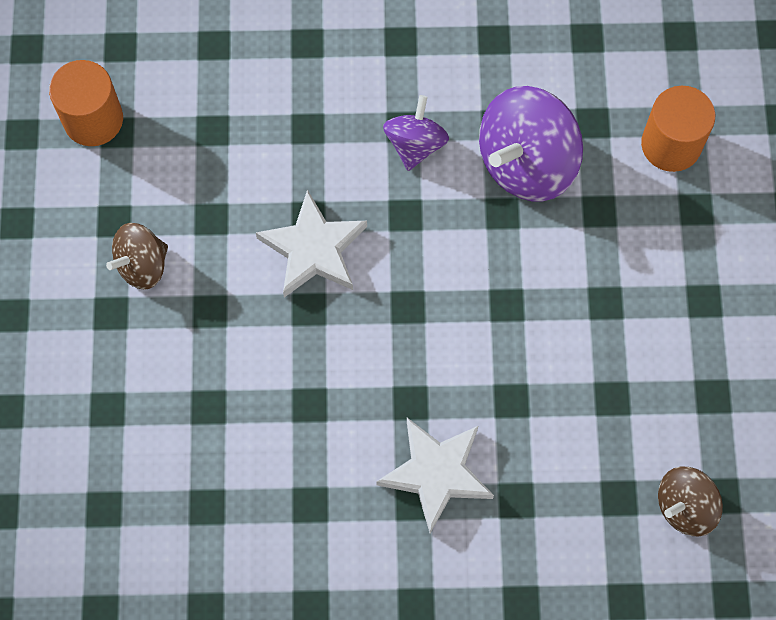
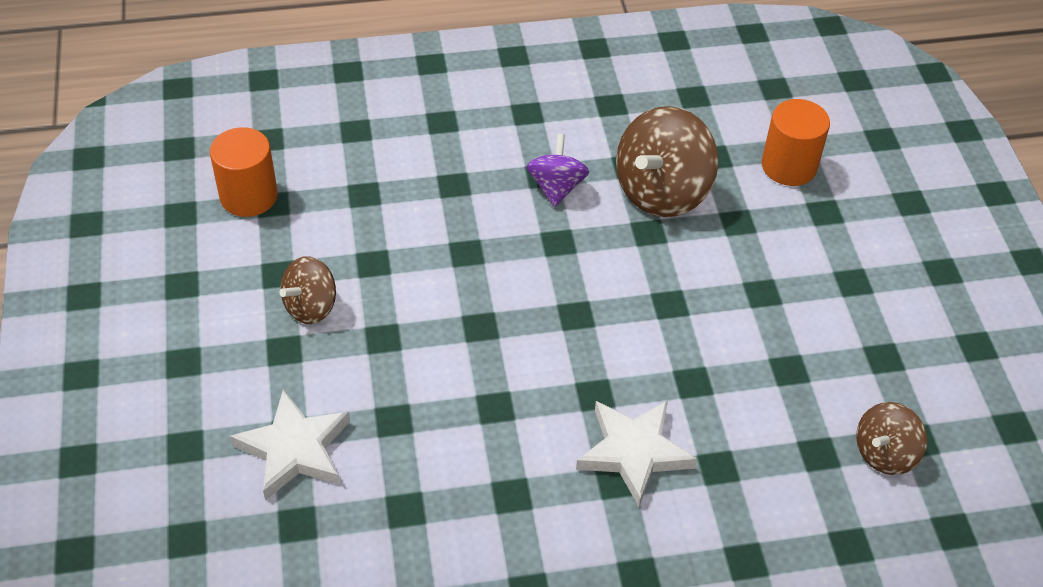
camera: 10 degrees left, 20 degrees down
(313, 249) = (476, 277): white star -> white star (294, 449)
(526, 163) = (662, 191): purple spinning top -> brown spinning top

